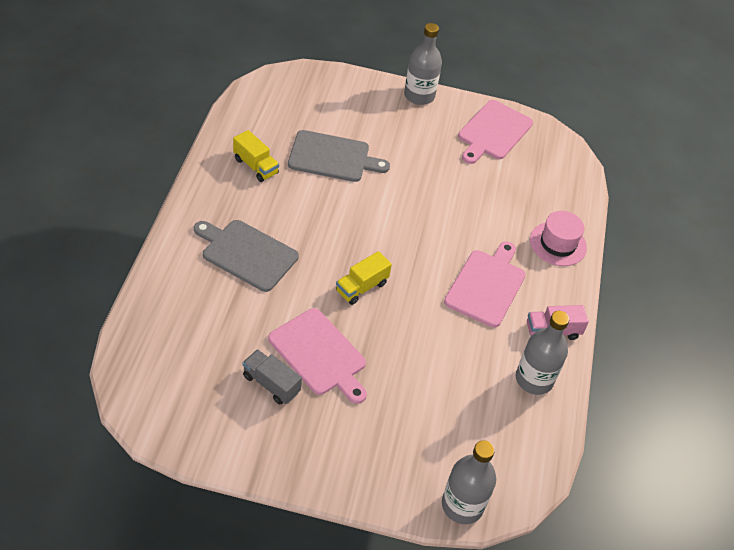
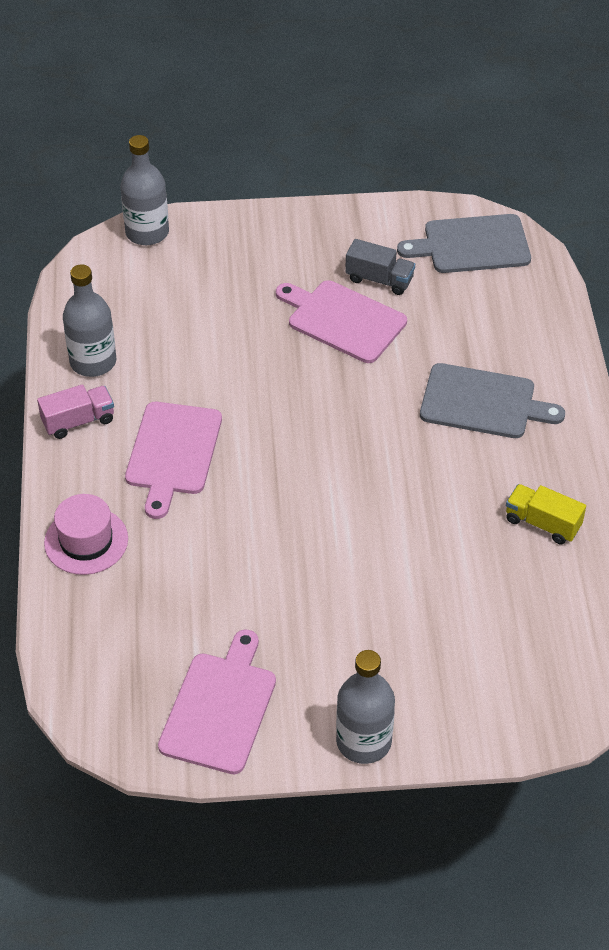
camera: 170 degrees right, 0 degrees up
(332, 157) = (446, 573): grey cutting board -> grey cutting board (471, 245)
(361, 287) = (327, 404): yellow truck -> none

